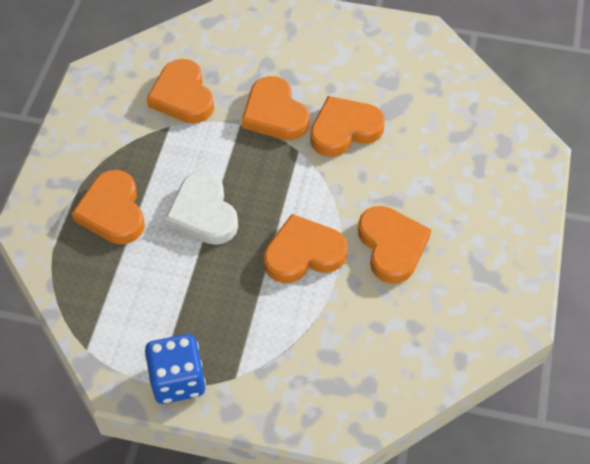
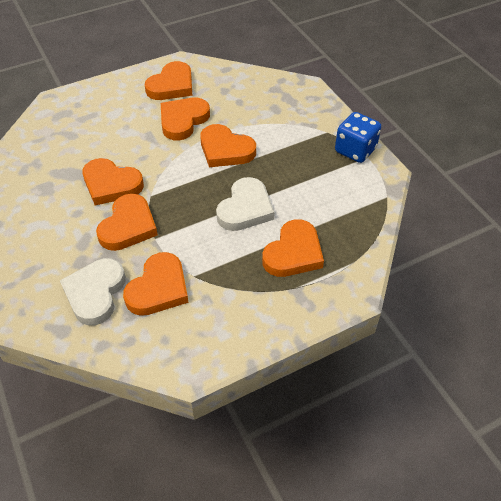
camera: 130 degrees left, 5 degrees down
(222, 56) = (95, 293): none -> white heart
(472, 276) = (172, 85): none -> orange heart

